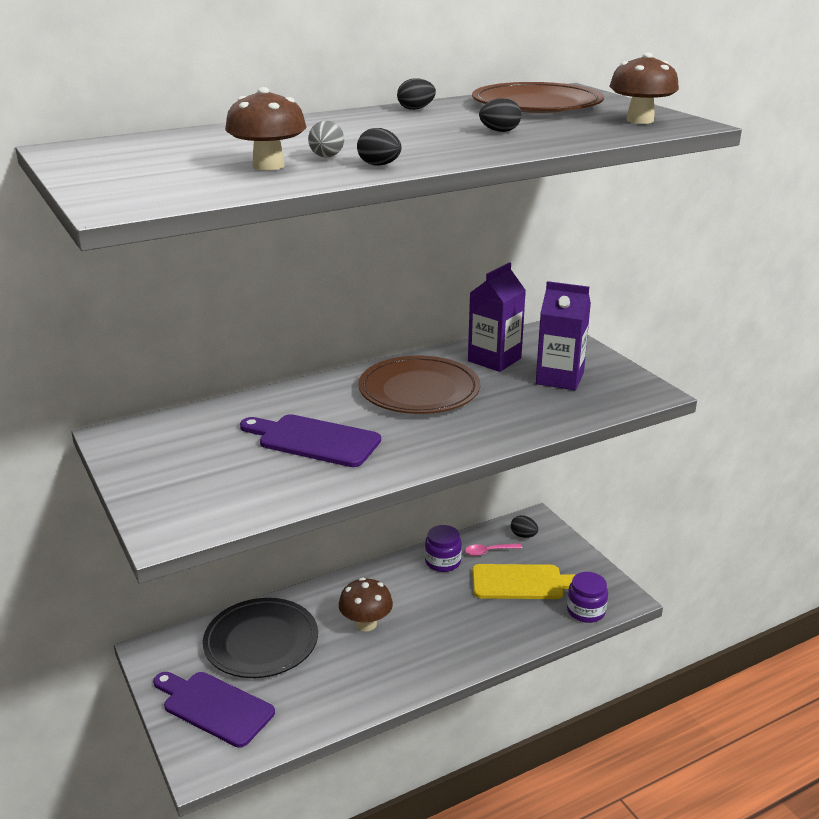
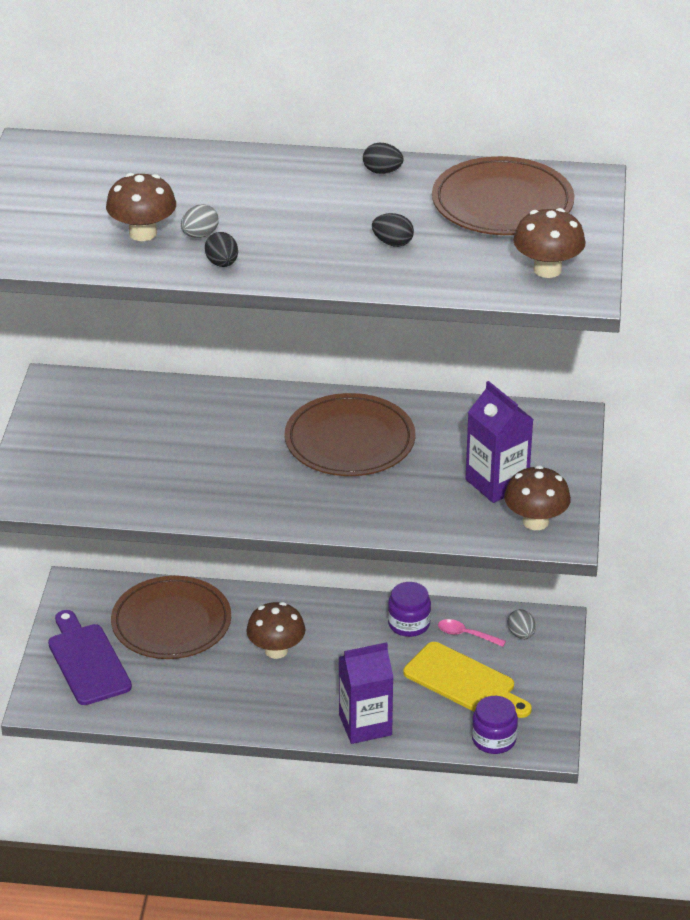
camera: 35 degrees right, 10 degrees up
(261, 642) = (171, 623): black plate -> brown plate
(314, 440) = (204, 457): purple cutting board -> none
(494, 360) = (464, 433): purple carton -> purple carton (365, 725)
(523, 535) = (521, 634): black egg -> grey egg
(620, 390) = (535, 521): none -> brown mushroom

